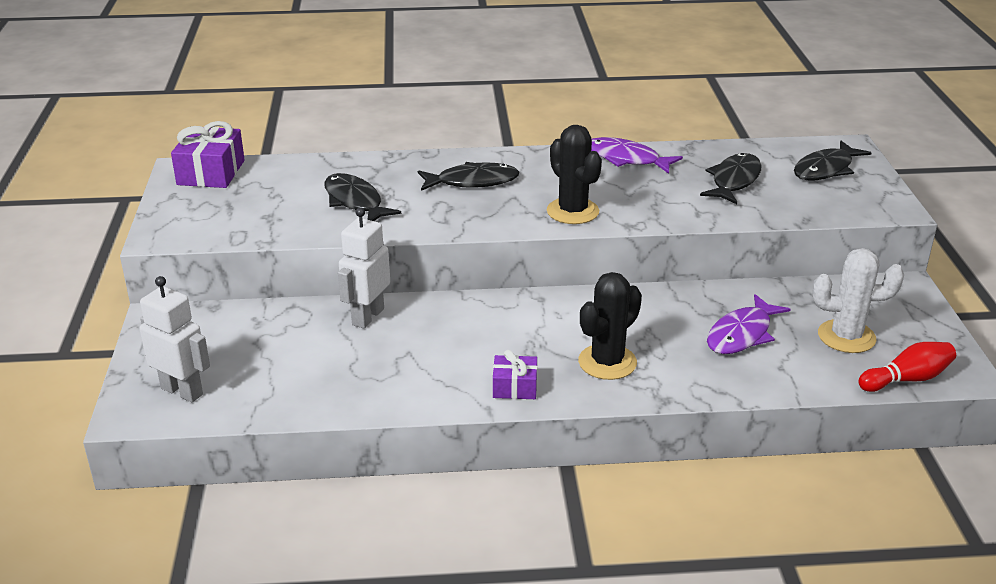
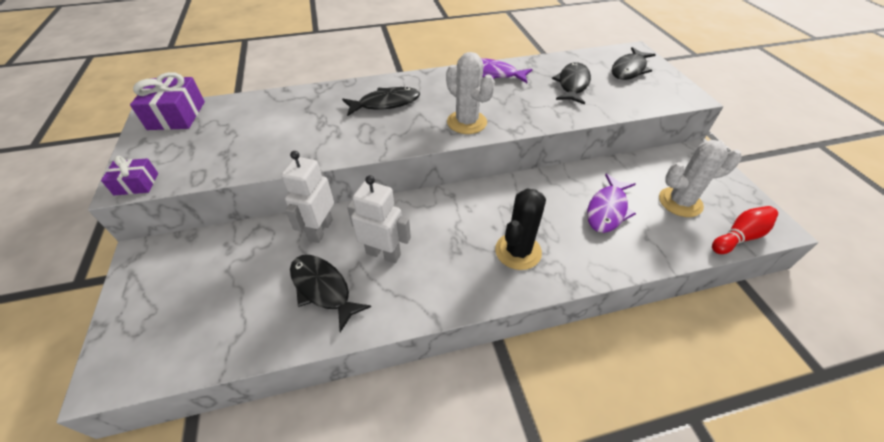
camera: 10 degrees left, 15 degrees up
(182, 391) = (160, 338): white robot -> white robot (383, 253)
(355, 201) = (296, 131): black fish -> black fish (323, 289)
(515, 387) = (452, 289): purple gift -> purple gift (136, 184)
(572, 211) = (467, 122): black cactus -> white cactus

